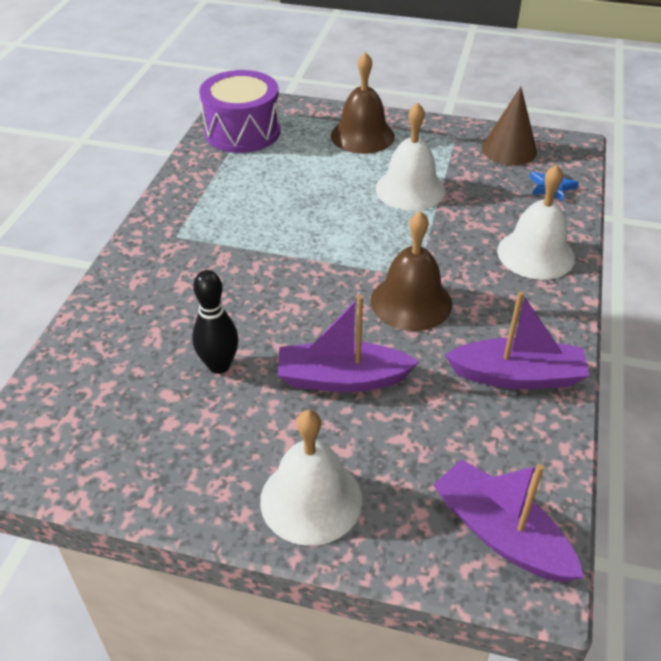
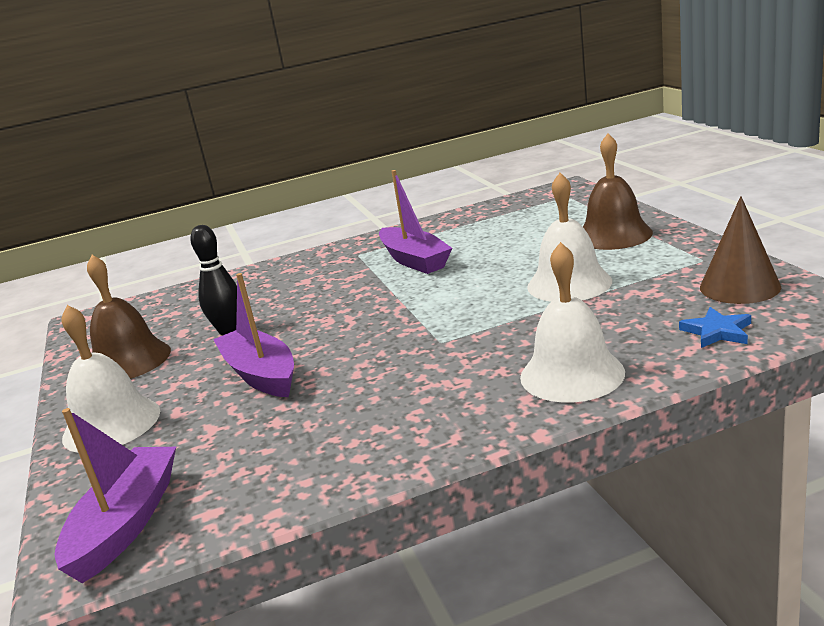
camera: 60 degrees right, 20 degrees down
(242, 132) = (526, 207): purple drum -> none
(411, 302) = (399, 355): brown bell -> brown bell (128, 361)
(517, 376) = (354, 444): purple boat -> purple boat (414, 260)

